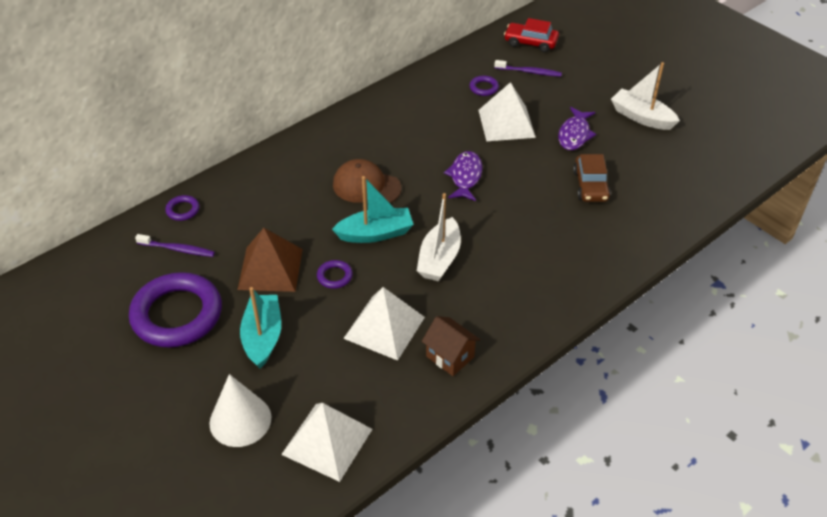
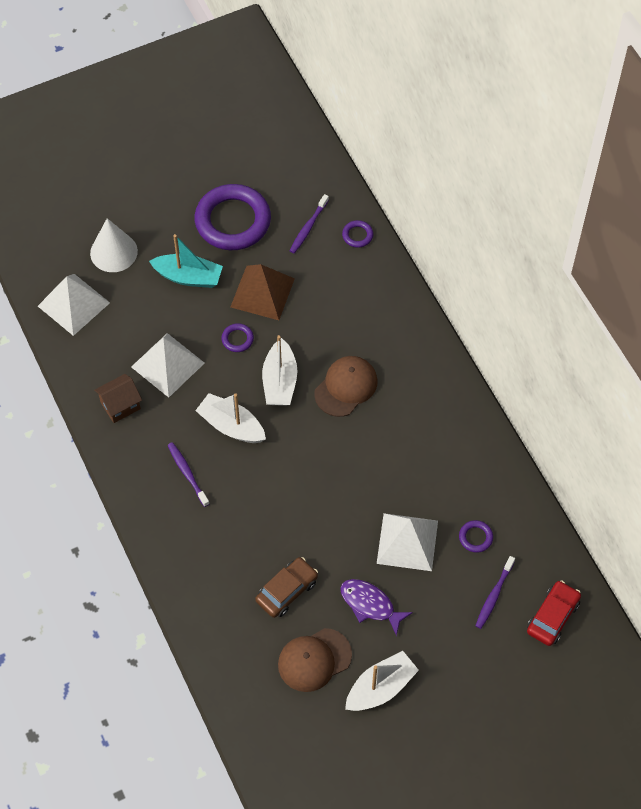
camera: 105 degrees right, 15 degrees up
(375, 233) = (280, 381): turquoise boat -> white boat
(465, 177) = (334, 477): purple fish -> none
(507, 280) = (187, 474): none -> purple toothbrush
(590, 185) = (287, 591): brown car -> brown car turned 120 degrees clockwise
(642, 157) = (314, 660): none -> brown cap

